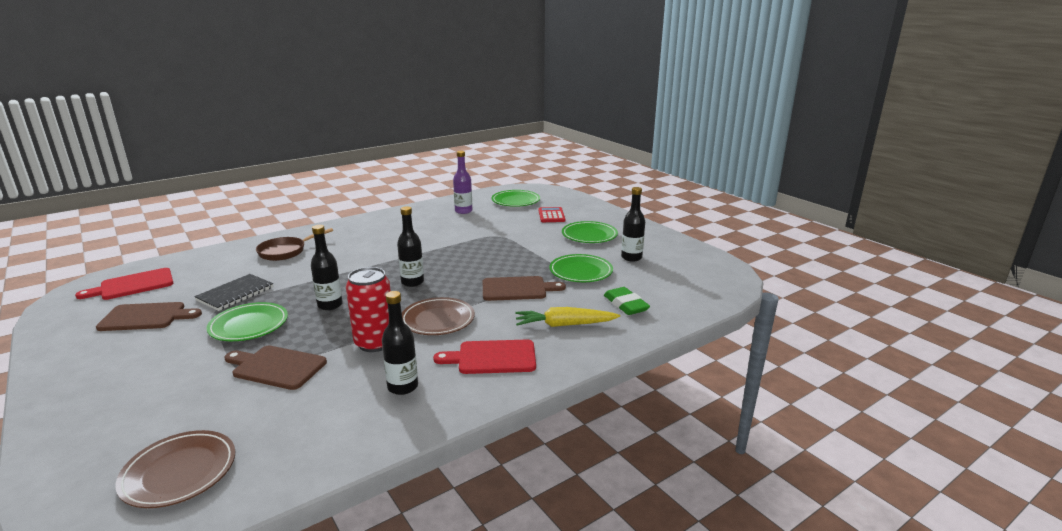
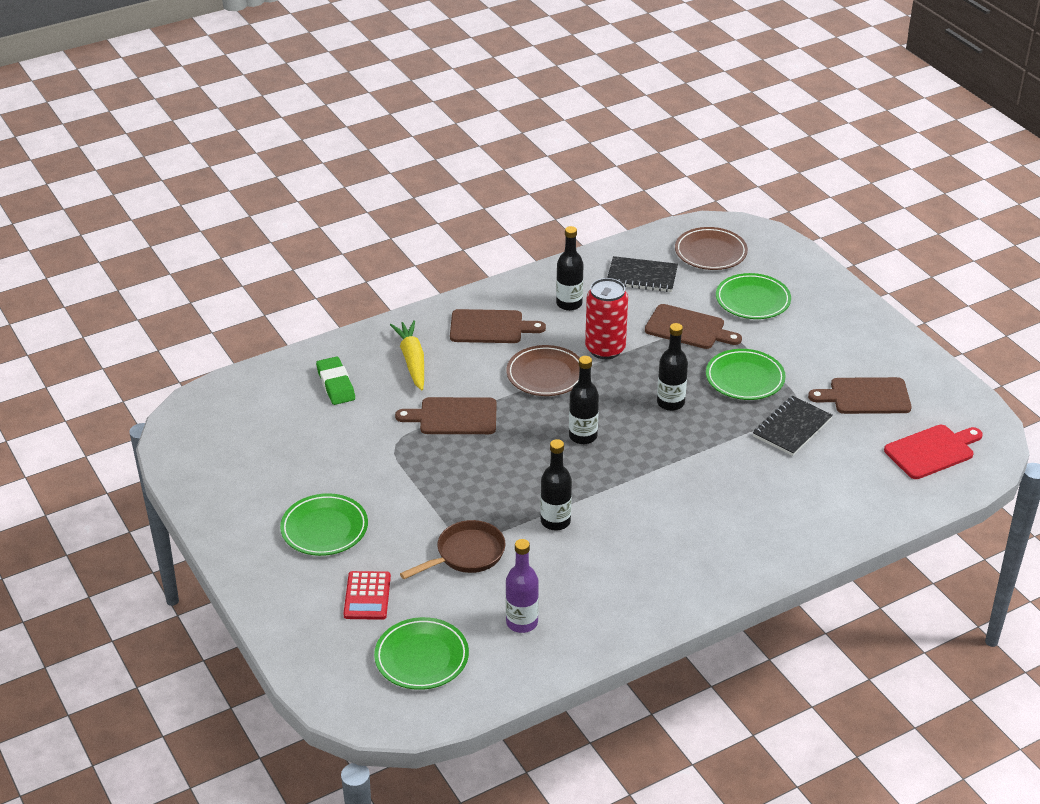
camera: 175 degrees left, 15 degrees up
(285, 251) = (779, 513): brown pan -> brown pan (466, 554)
(300, 427) = (642, 276): none -> black notebook
(492, 357) = (490, 327): red cutting board -> brown cutting board
(564, 325) = (412, 361): yellow carrot -> yellow carrot turned 105 degrees counterclockwise
(580, 272) = (367, 444): green plate -> green plate (752, 300)
(631, 257) = (287, 469): black bottle -> black bottle (555, 521)

